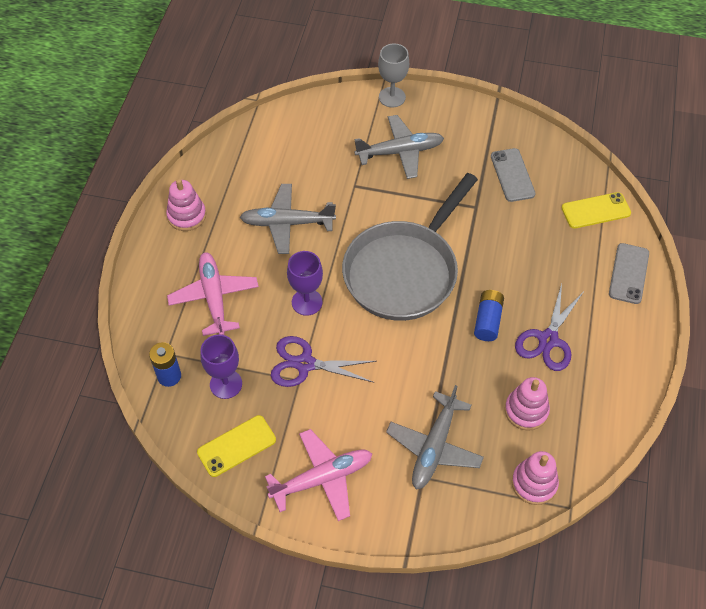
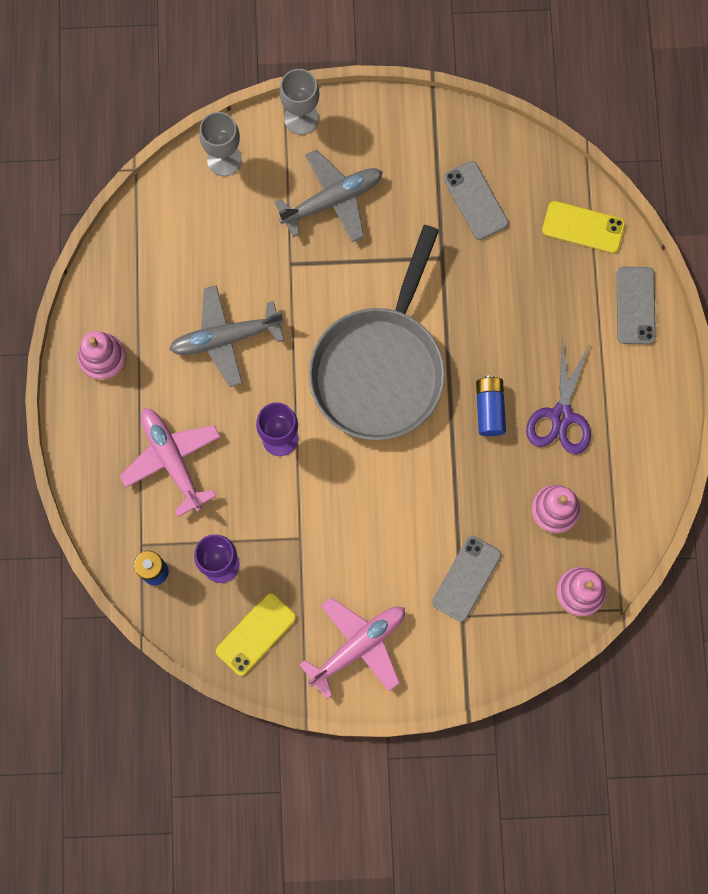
camera: 15 degrees left, 20 degrees up
(305, 364) = (300, 517): purple scissors -> none
(326, 110) = (224, 159): none -> grey goblet
(434, 447) = (466, 578): grey plane -> grey phone
(595, 211) = (583, 227): yellow phone -> yellow phone turned 45 degrees clockwise

